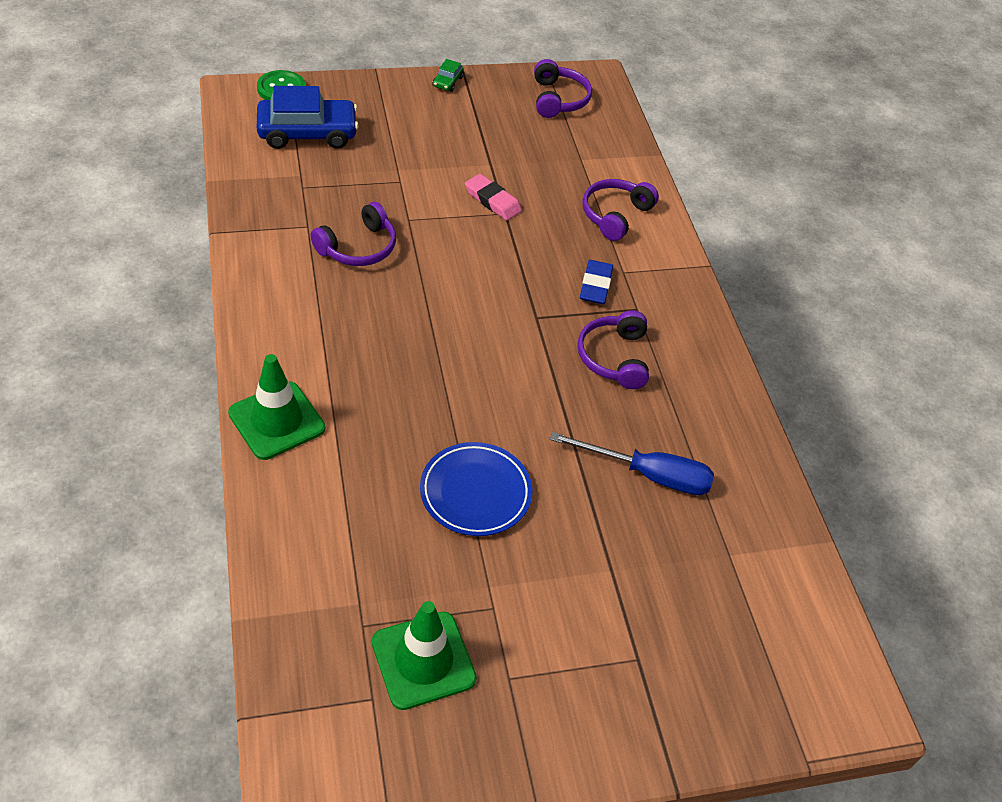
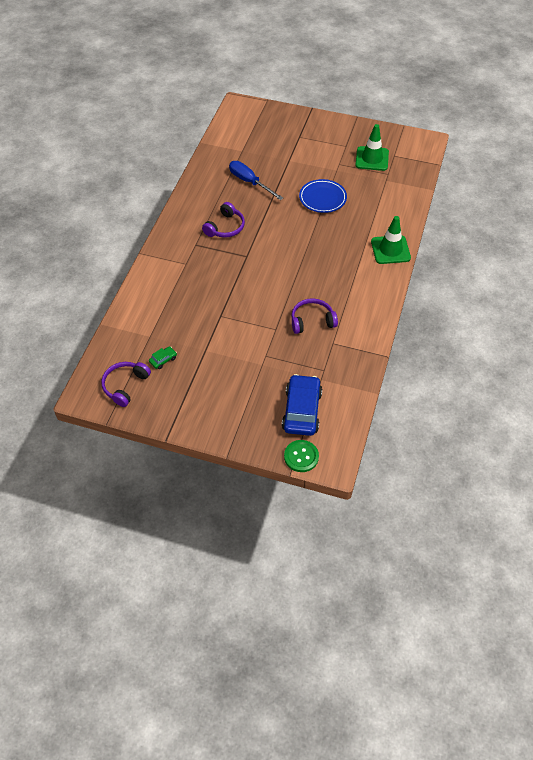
camera: 145 degrees left, 5 degrees up
(307, 133) = (302, 410): blue car -> blue car turned 75 degrees clockwise
(447, 82) = (186, 425): green car -> green car (163, 360)
(492, 201) = (222, 325): pink eraser -> none
(595, 285) = (205, 261): blue eraser -> none
(615, 215) = (162, 295): purple headphones -> none

